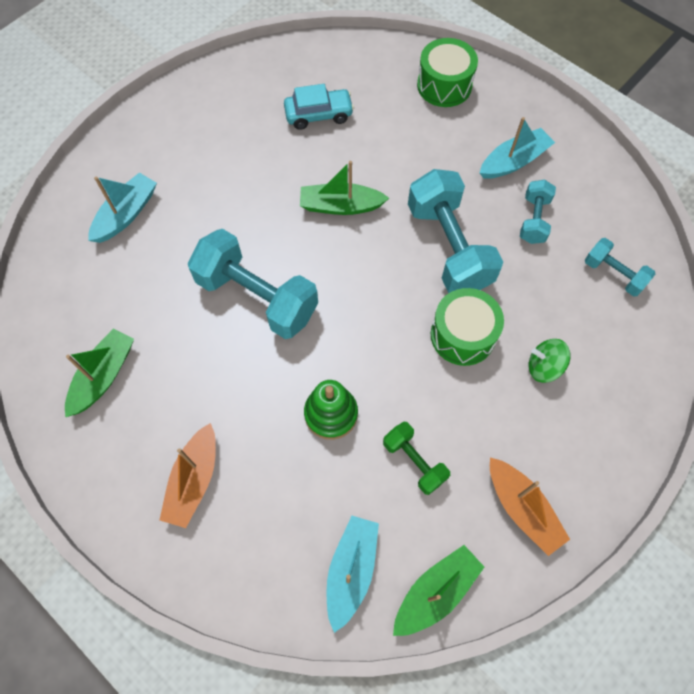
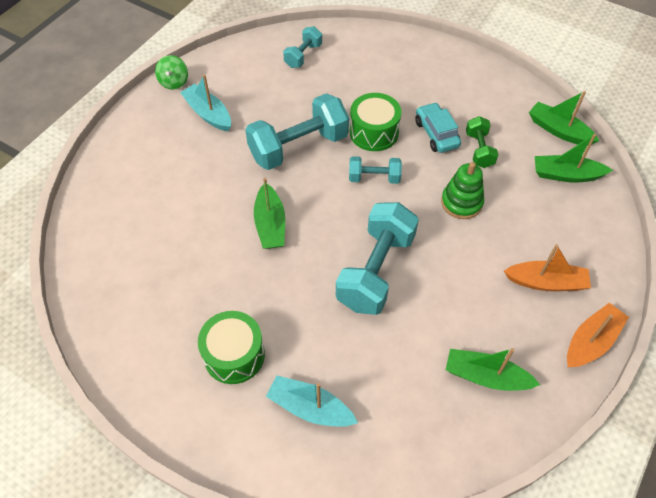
camera: 100 degrees left, 10 degrees down
(319, 115) = (166, 258): turquoise car -> turquoise car (436, 134)
(351, 570) = (566, 175): turquoise boat -> green boat
(414, 461) = (479, 150): green dumbbell -> green dumbbell turned 45 degrees counterclockwise
(444, 85) = (126, 165): green drum -> green drum (234, 355)
(522, 508) = (488, 93): orange boat -> orange boat (591, 341)
(533, 220) = (264, 99): turquoise dumbbell -> turquoise dumbbell (374, 178)
(544, 367) = (386, 88): green spinning top -> green spinning top (174, 82)

